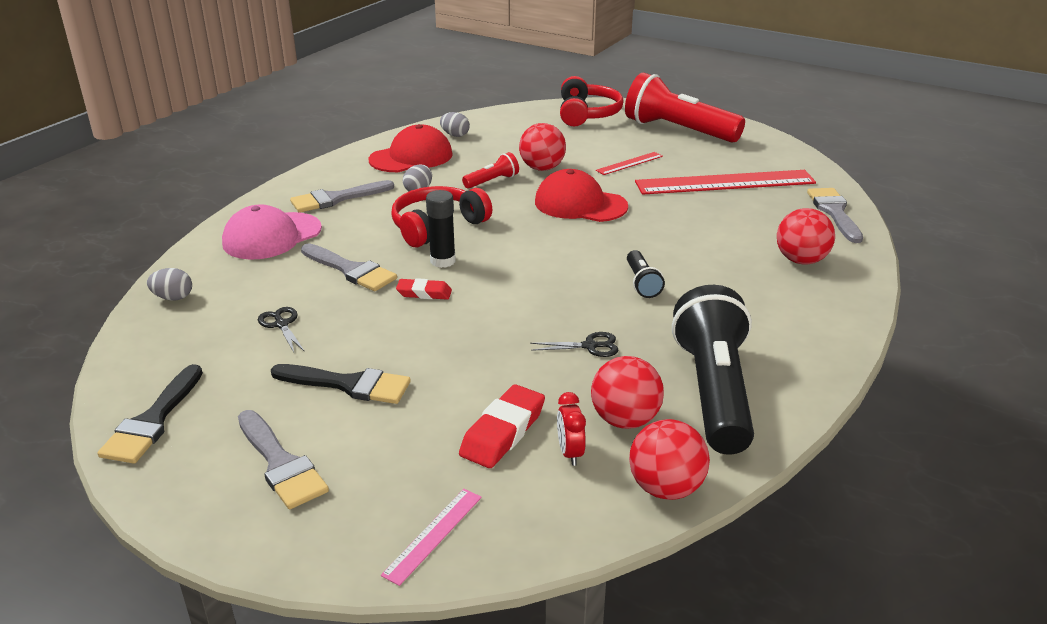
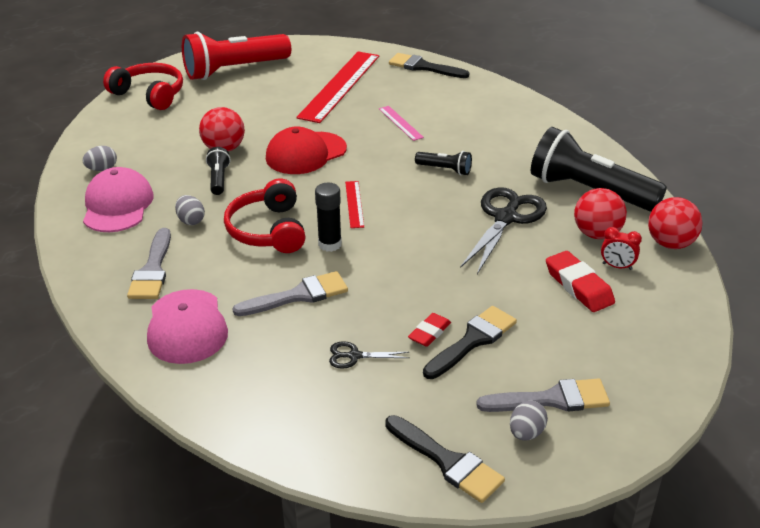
camera: 60 degrees left, 5 degrees up
(173, 298) = (246, 415): grey egg -> grey egg (526, 433)
(411, 157) = (117, 205): red cap -> pink cap
(424, 293) = (371, 268): red eraser -> red eraser (429, 333)
(433, 535) = (667, 347): pink ruler -> pink ruler (400, 123)
(492, 181) = (218, 179): red flashlight -> black flashlight
(590, 346) = (506, 218): black scissors -> black scissors, size x2.12
(629, 163) = (264, 109): red ruler -> red ruler (354, 204)
(801, 260) = (471, 103): red ball -> none
(834, 212) = (423, 67): grey brush -> black brush

